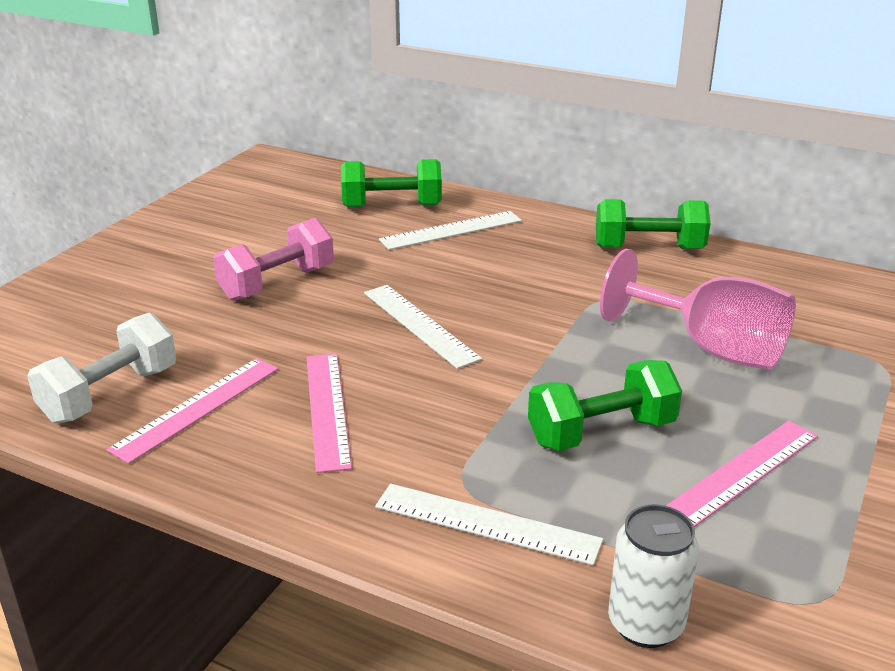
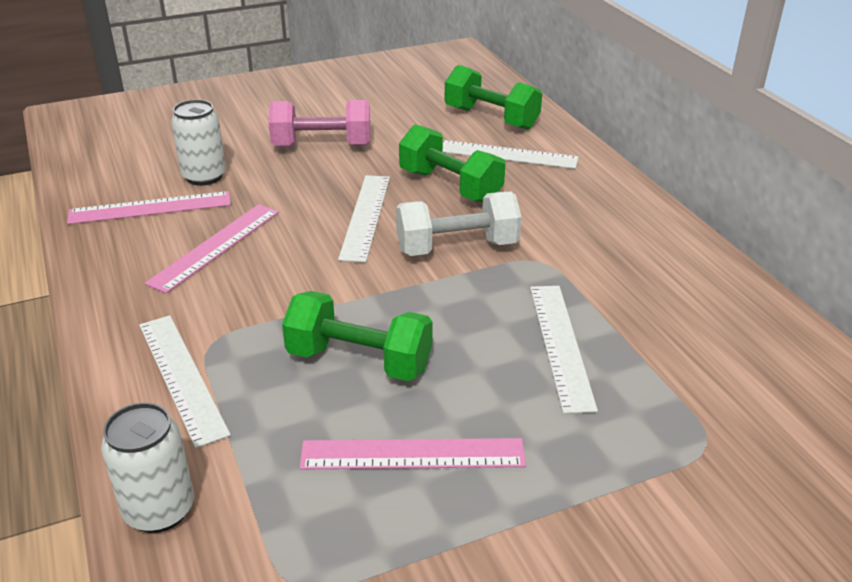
camera: 40 degrees right, 5 degrees up
(110, 394) = (122, 177): white dumbbell -> white dumbbell (457, 247)
(204, 357) = (204, 176): none -> white can
(648, 248) = (651, 236): green dumbbell -> green dumbbell (450, 186)
(711, 348) = (560, 345): pink goblet -> white ruler

